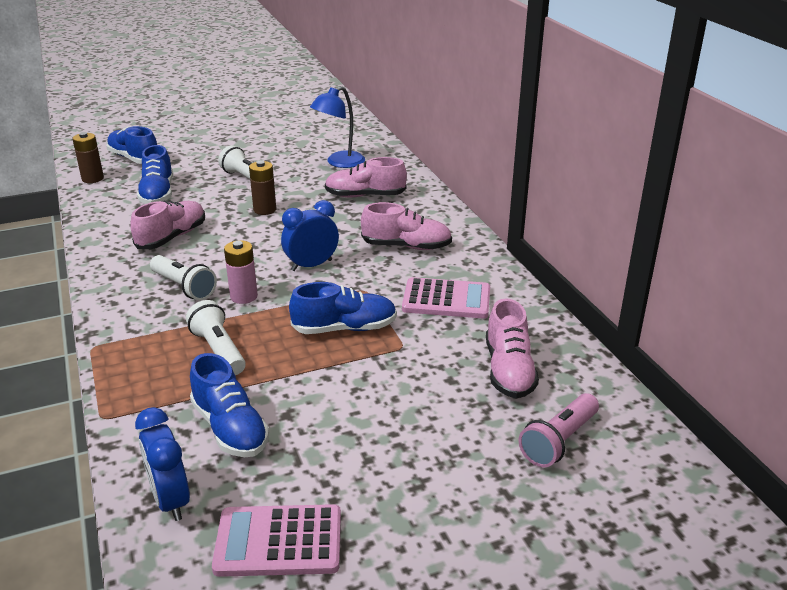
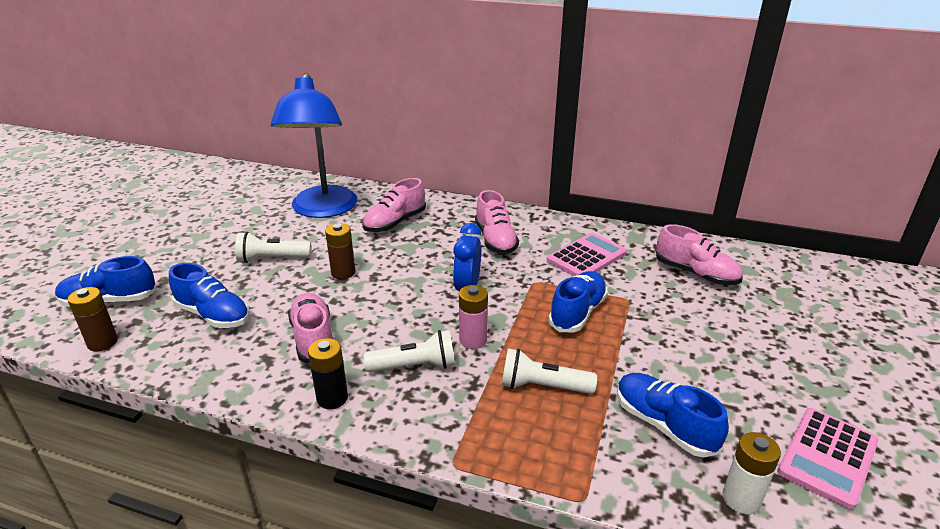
camera: 50 degrees left, 0 degrees up
(116, 273) = (332, 398): none -> black battery
(170, 500) = (741, 499): blue clock -> white battery
(230, 428) = (664, 425): blue shoe -> blue shoe turned 135 degrees counterclockwise
(339, 163) = (323, 210): blue lamp -> blue lamp, size x1.73
(406, 246) = (495, 240): pink shoe -> pink shoe turned 120 degrees clockwise
(559, 441) = (786, 292): pink flashlight -> none

